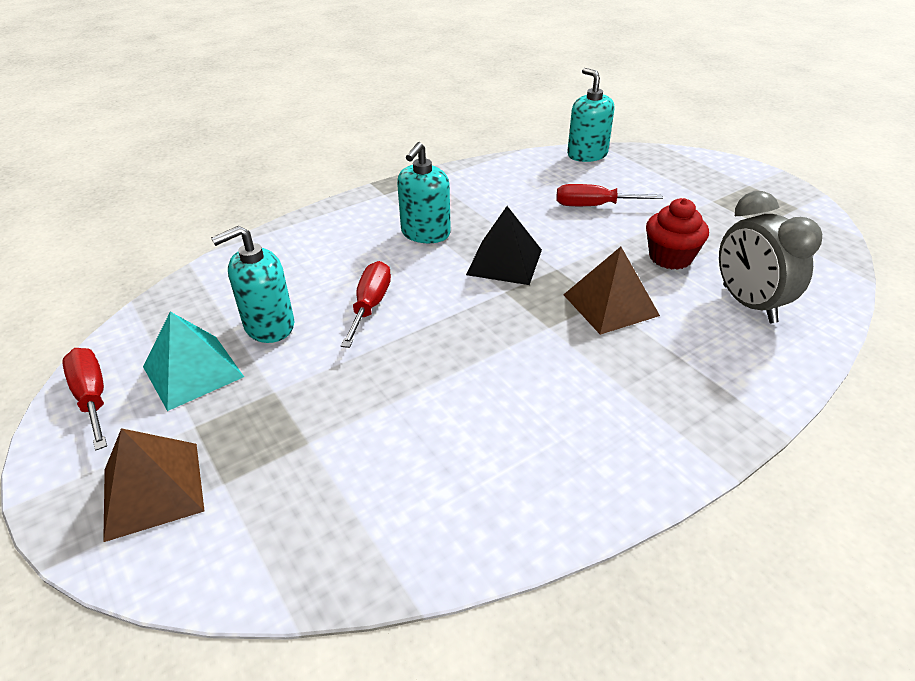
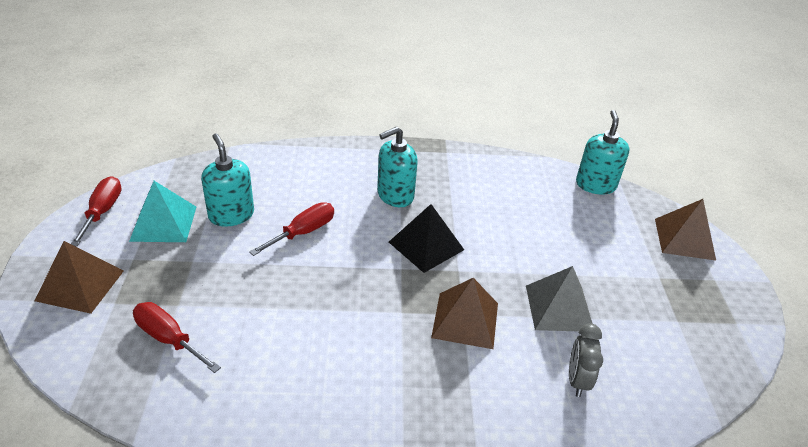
camera: 30 degrees right, 0 degrees up
(269, 326) = (231, 215): turquoise soap dispenser -> turquoise soap dispenser turned 60 degrees clockwise
(593, 206) = (547, 233): red screwdriver -> red screwdriver (169, 339)
(670, 257) = (559, 308): red cupcake -> grey pyramid
(696, 166) = (684, 239): none -> brown pyramid
(748, 304) = (577, 380): grey clock -> grey clock, size x0.61

